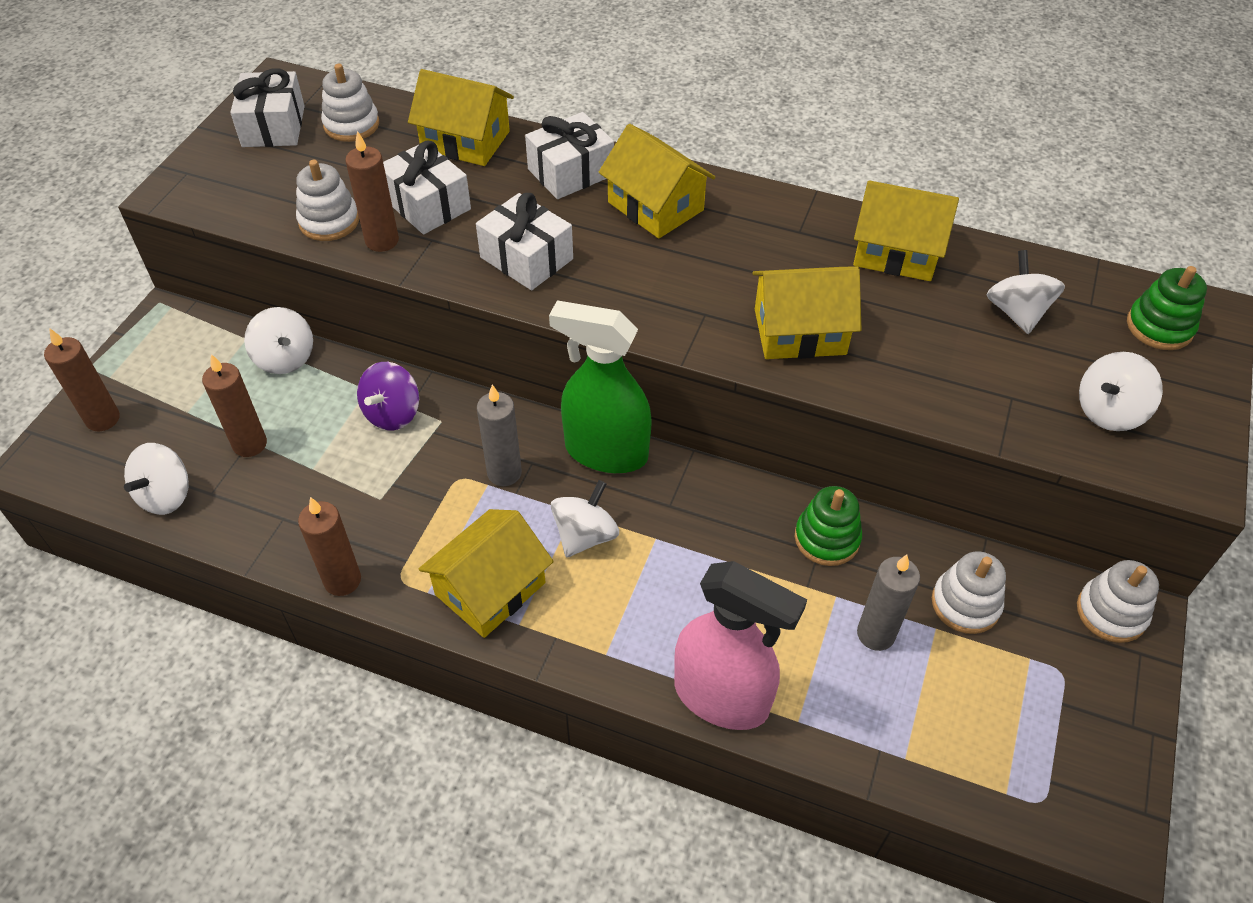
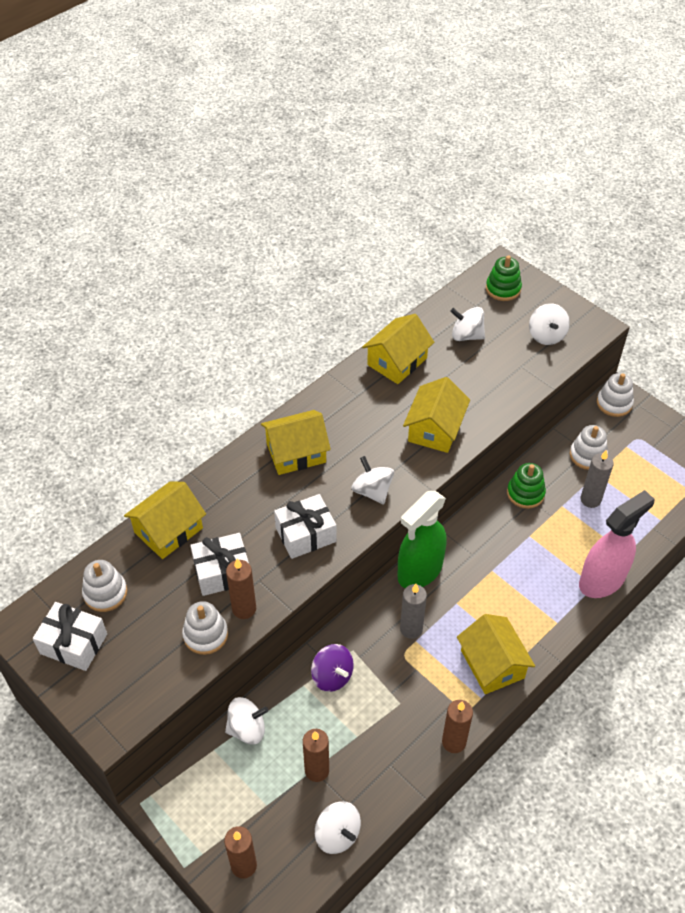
camera: 65 degrees left, 0 degrees up
(570, 172) = (238, 484): white gift -> none
(585, 535) = (475, 603): white spinning top -> white spinning top (372, 491)

